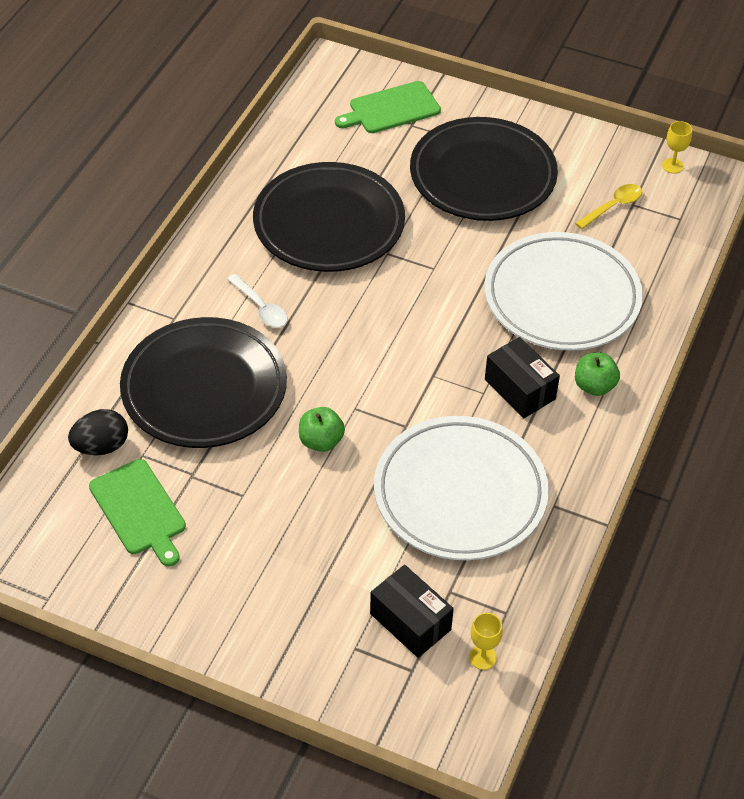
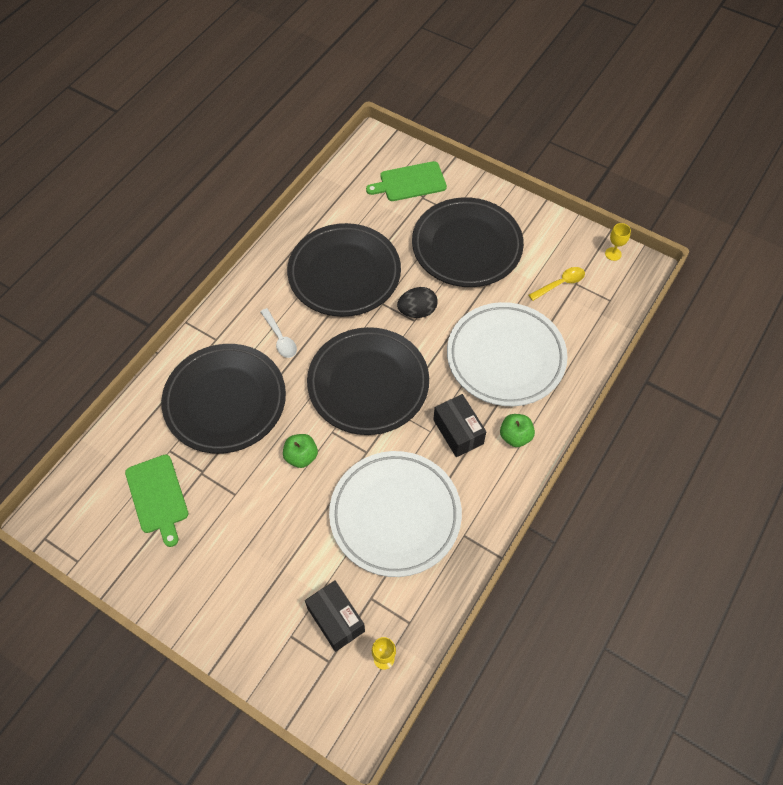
camera: 10 degrees right, 10 degrees up
(101, 446) = (141, 439): black egg -> black egg (417, 311)
(390, 348) = (368, 384): none -> black plate

